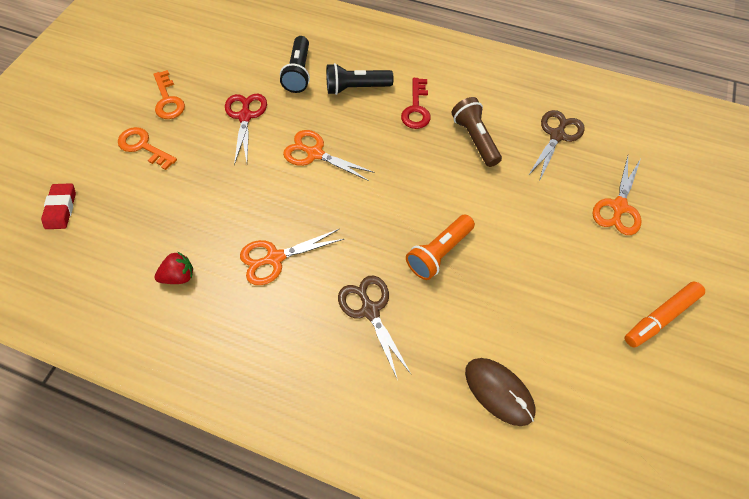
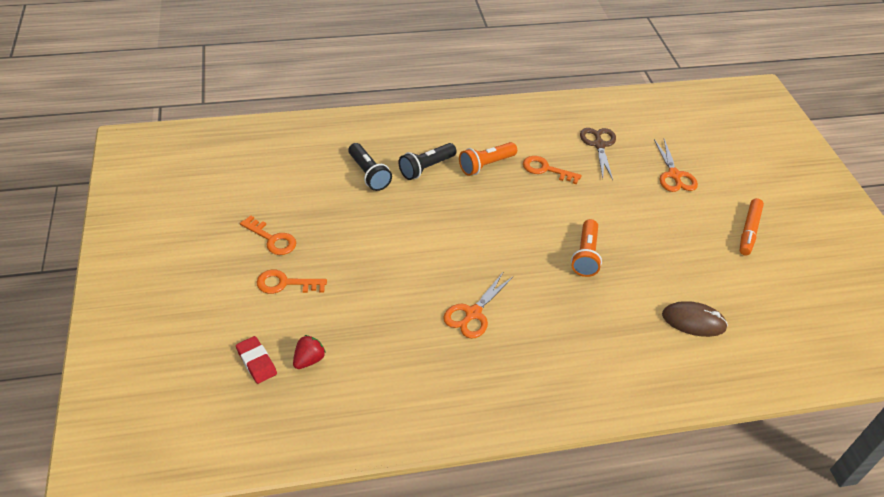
camera: 35 degrees left, 15 degrees down
(179, 276) = (410, 361): red strawberry -> red strawberry (309, 360)
(245, 116) = (354, 224): red scissors -> none
(315, 153) = (437, 228): orange scissors -> none
(370, 310) = (571, 314): brown scissors -> none
(416, 108) = (485, 165): red key -> orange flashlight
(475, 139) = (546, 169): brown flashlight -> orange key

